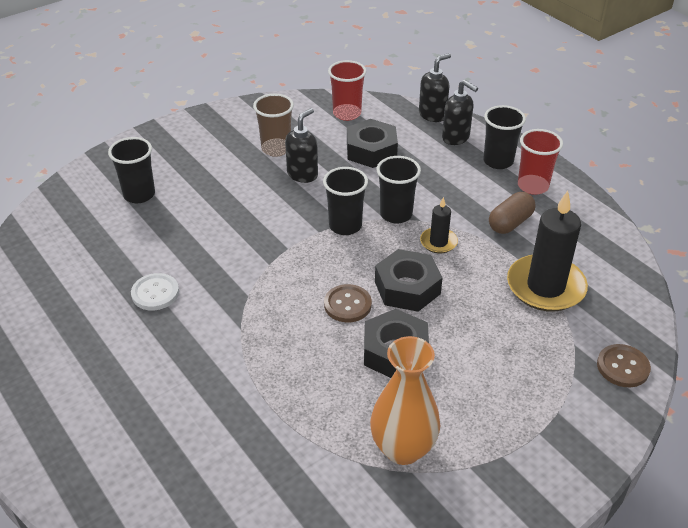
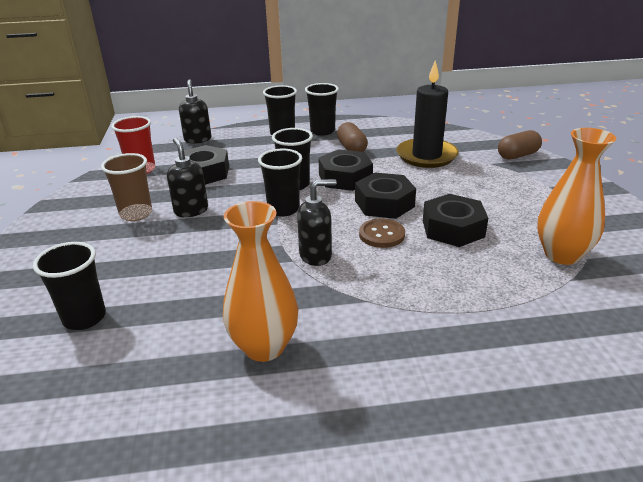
camera: 60 degrees left, 10 degrees down
(155, 293) = (264, 347): white button -> orange vase
(438, 242) = (345, 178): black candle -> black nut
(456, 138) = (236, 139): black soap dispenser -> black soap dispenser (316, 256)
(533, 186) = (322, 131): red cup -> black cup
(622, 367) = (517, 155): brown button -> brown capsule

